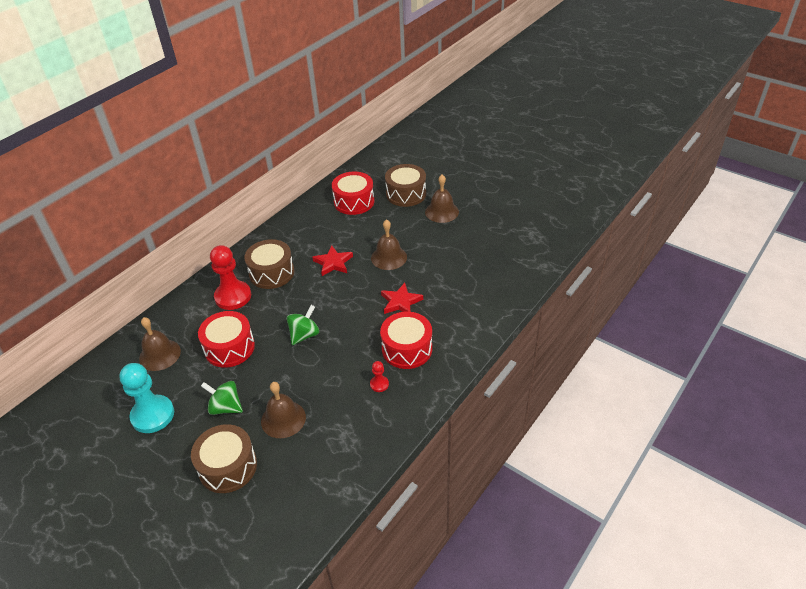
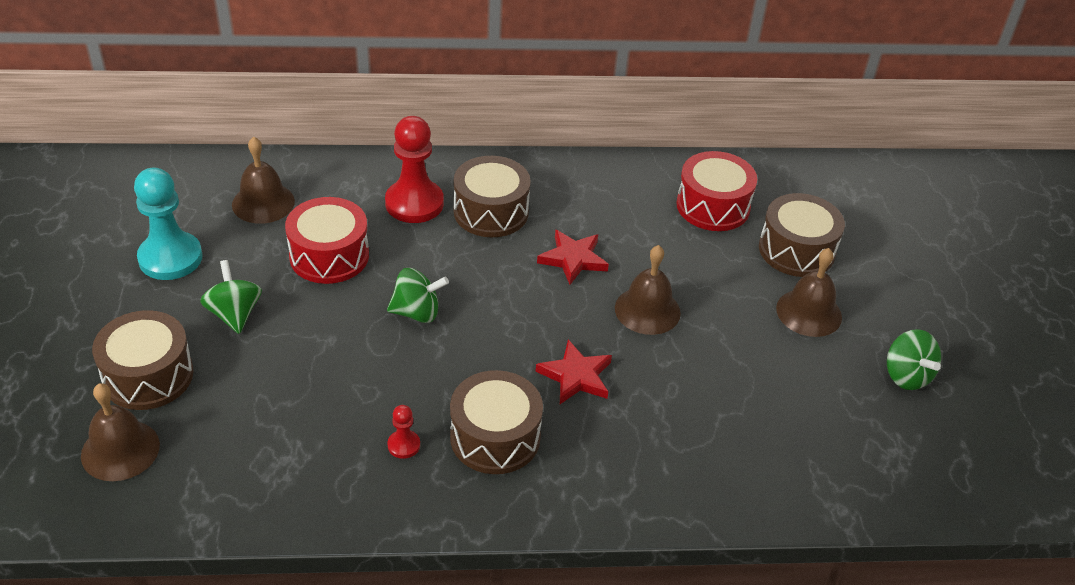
camera: 45 degrees right, 0 degrees up
(283, 419) = (261, 381): brown bell -> brown bell (120, 450)
(407, 349) = (495, 437): red drum -> brown drum
(500, 206) = (906, 376): none -> green spinning top

